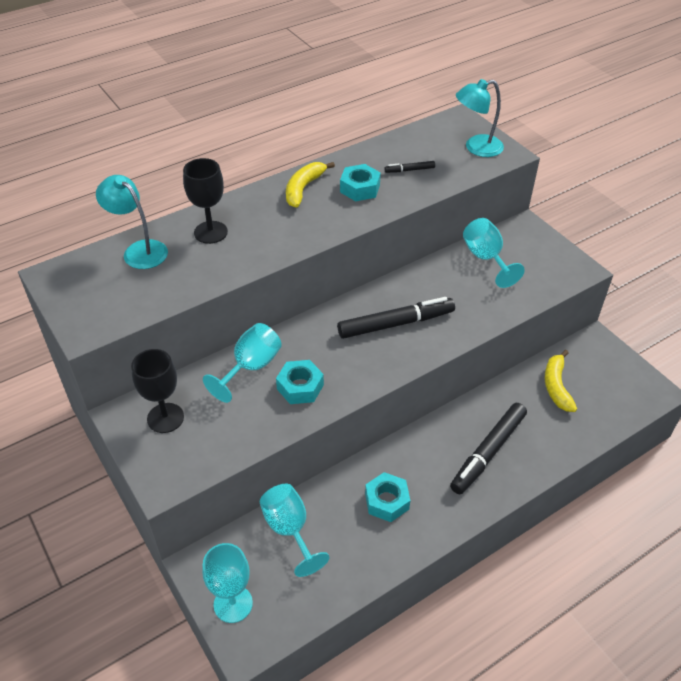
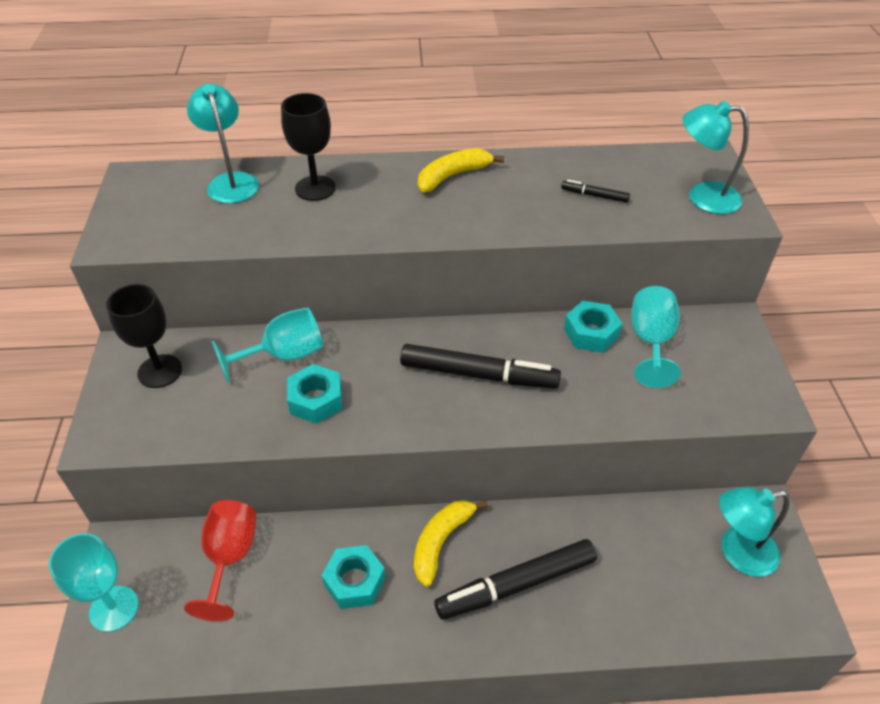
camera: 30 degrees right, 0 degrees up
(289, 530) = (230, 558): turquoise goblet -> red goblet
(360, 188) = (517, 197): turquoise nut -> turquoise nut (591, 333)
(556, 386) = (666, 544): yellow banana -> yellow banana (441, 542)
(598, 372) = (737, 553): none -> turquoise lamp

